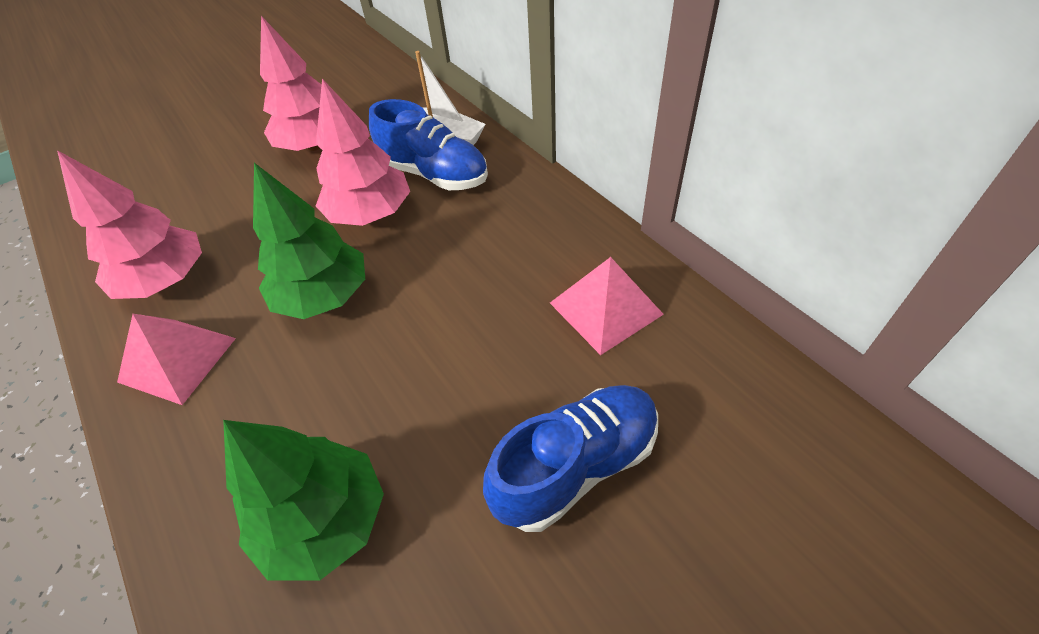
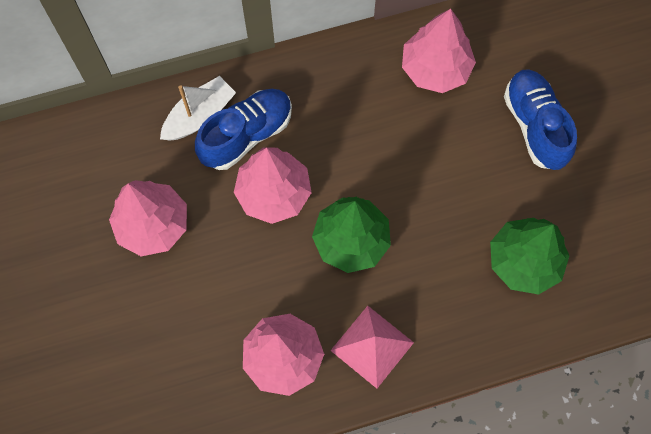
camera: 75 degrees left, 20 degrees up
(605, 308) = (435, 69): pink pyramid -> pink tree

